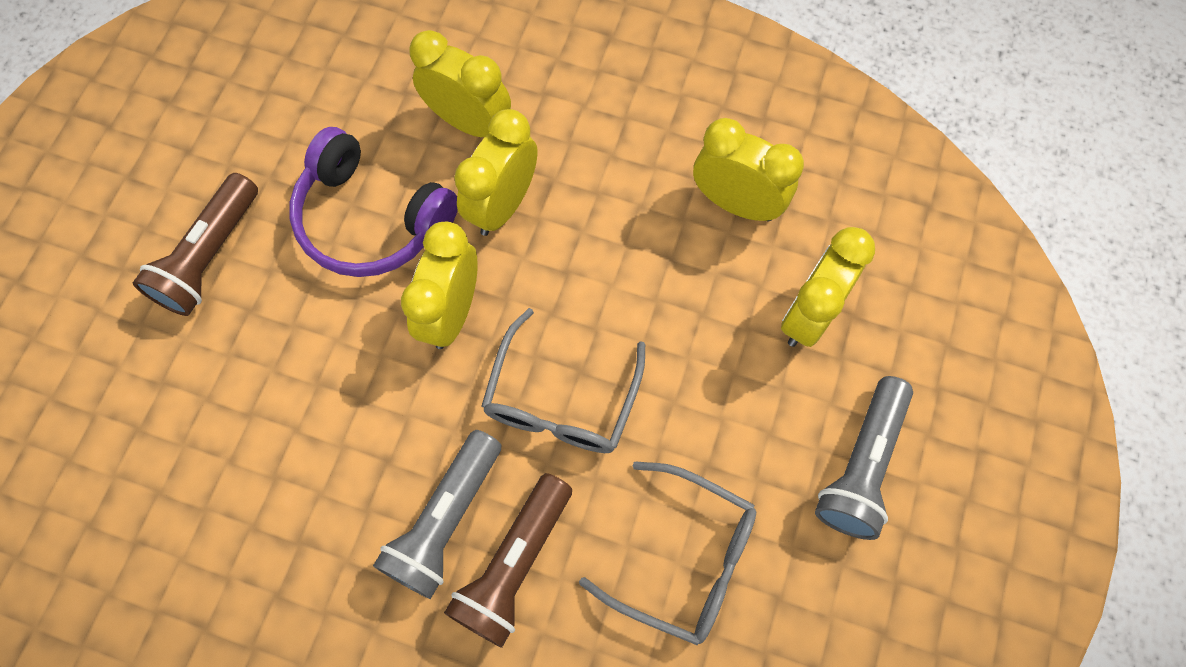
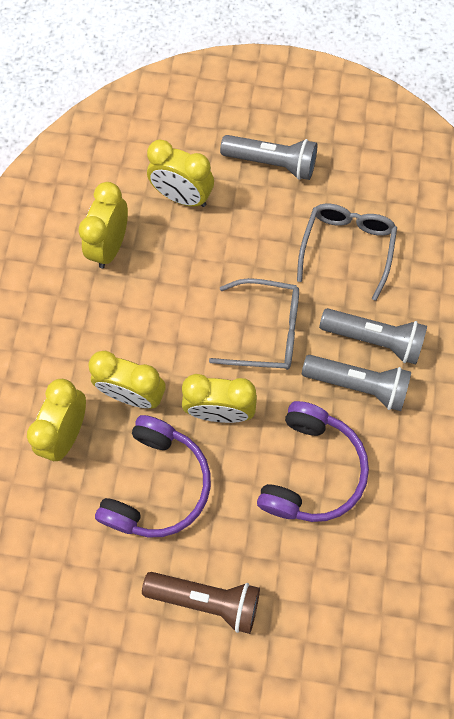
camera: 100 degrees left, 0 degrees up
(335, 423) = (312, 470): none -> purple headphones
(514, 564) = (373, 339): brown flashlight -> grey flashlight

